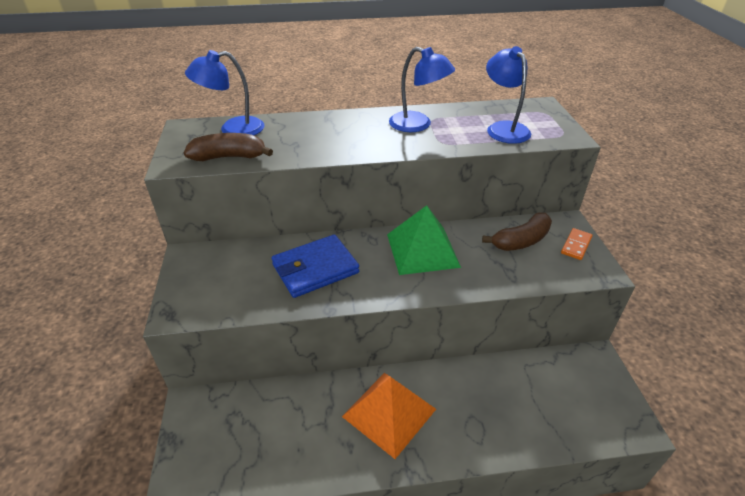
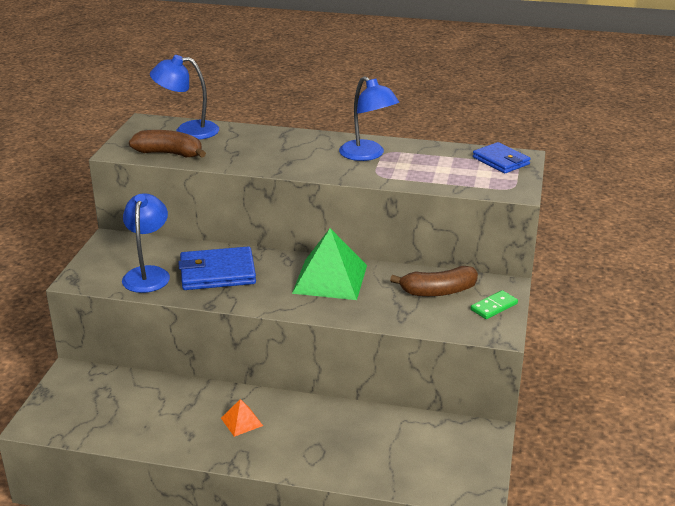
camera: 20 degrees right, 10 degrees down
(389, 412) = (241, 421): orange pyramid -> orange pyramid, size x0.47
(503, 128) = (453, 172): blue lamp -> blue lamp (148, 274)
(530, 111) = (501, 161): none -> blue wallet
(576, 245) = (494, 307): orange domino -> green domino

